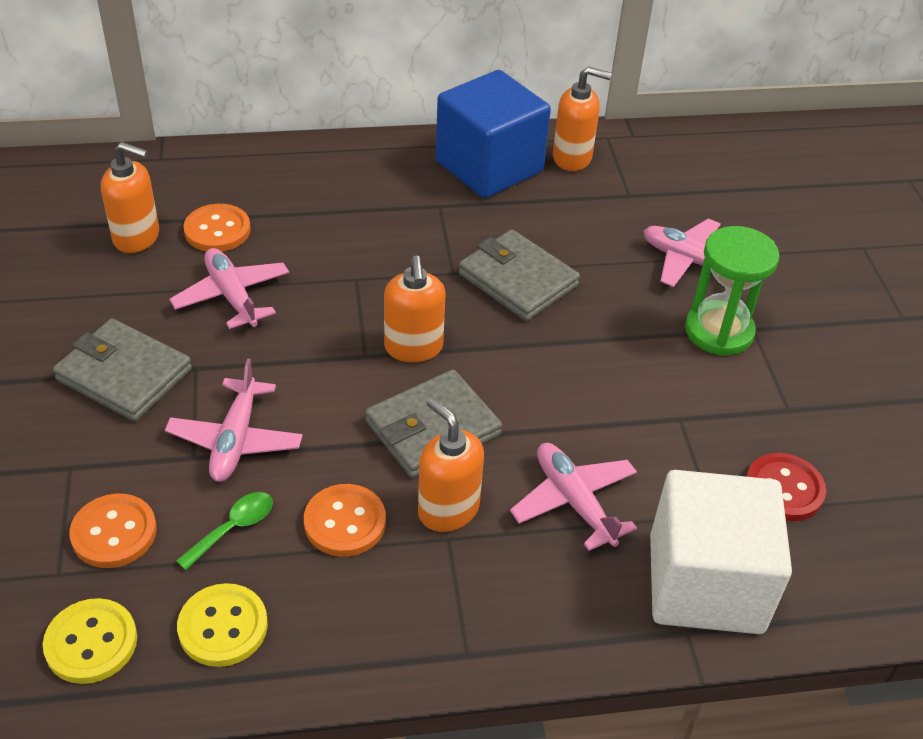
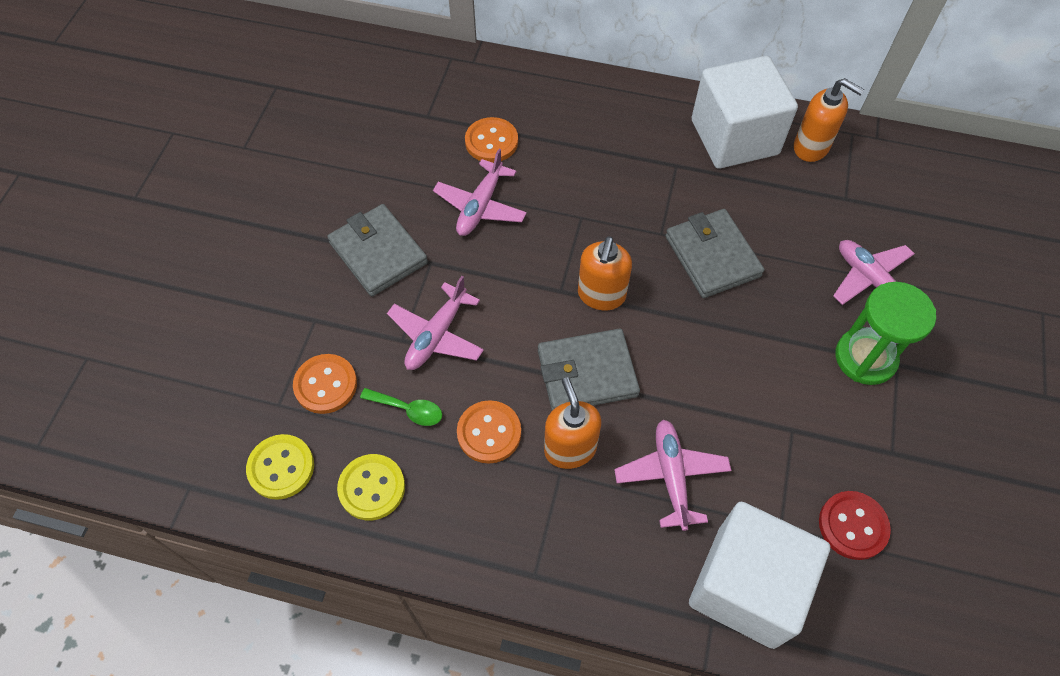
camera: 25 degrees right, 15 degrees up
(137, 237) = (429, 132): orange soap dispenser -> none
(232, 296) = (480, 206): pink plane -> pink plane turned 150 degrees counterclockwise
(233, 528) = (408, 409): green spoon -> green spoon turned 45 degrees clockwise
(489, 166) = (734, 137): blue cube -> white cube

